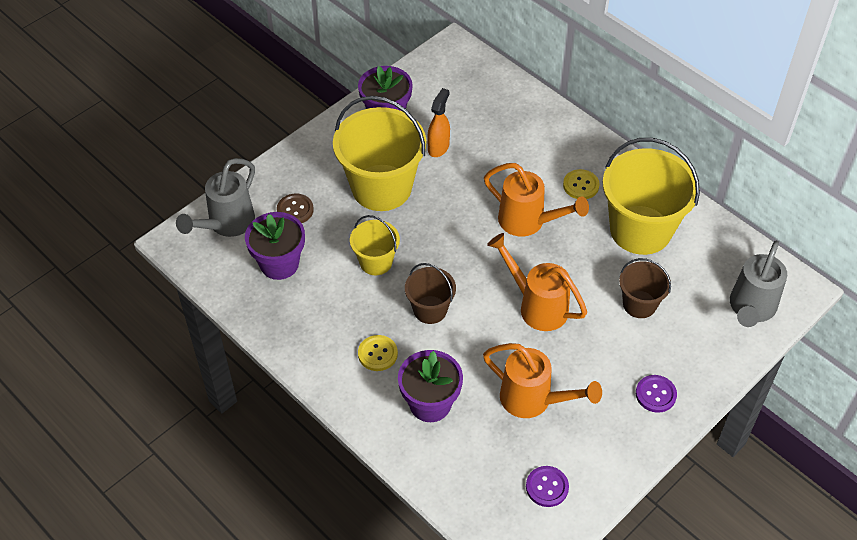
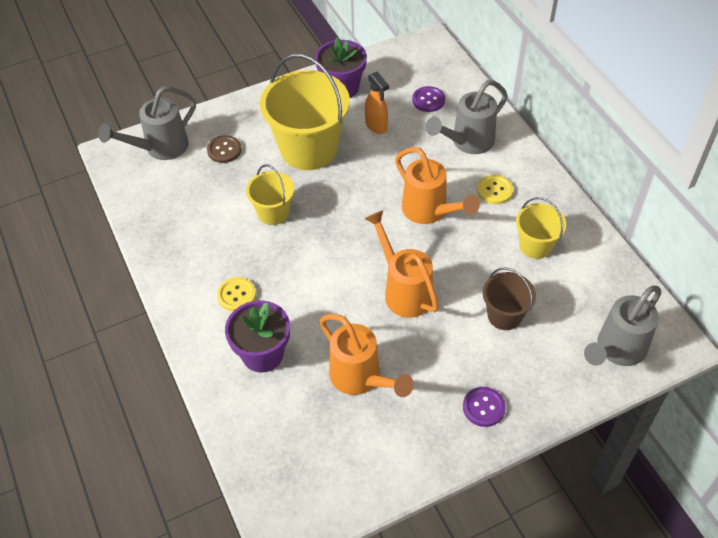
camera: 20 degrees right, 0 degrees up
(279, 264) = (188, 193): purple flower pot -> none
(430, 310) = (302, 268): brown bucket -> none
(438, 147) = (376, 126): orange spray bottle -> orange spray bottle turned 105 degrees clockwise
(535, 143) = (467, 142): none -> grey watering can
(547, 487) = (336, 466): purple button -> purple button (428, 100)
(640, 230) = (535, 245): yellow bucket -> yellow bucket, size x0.52

